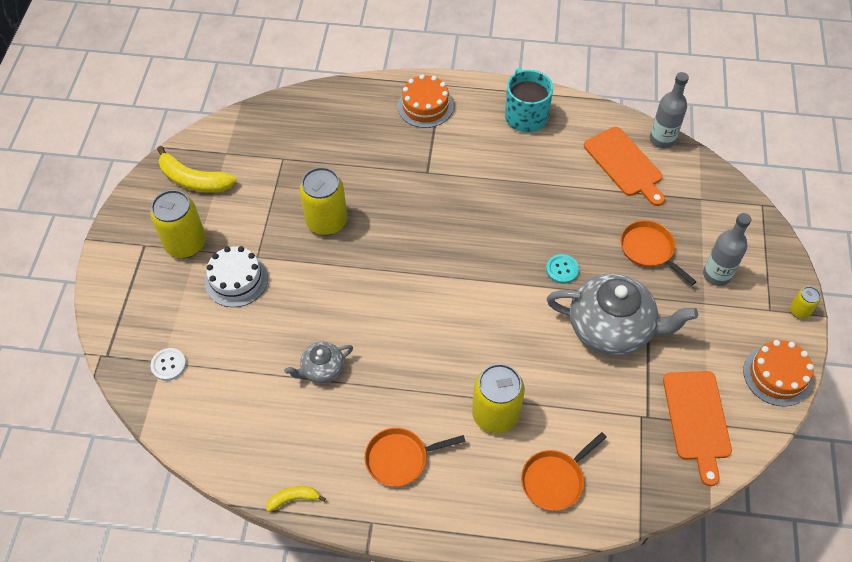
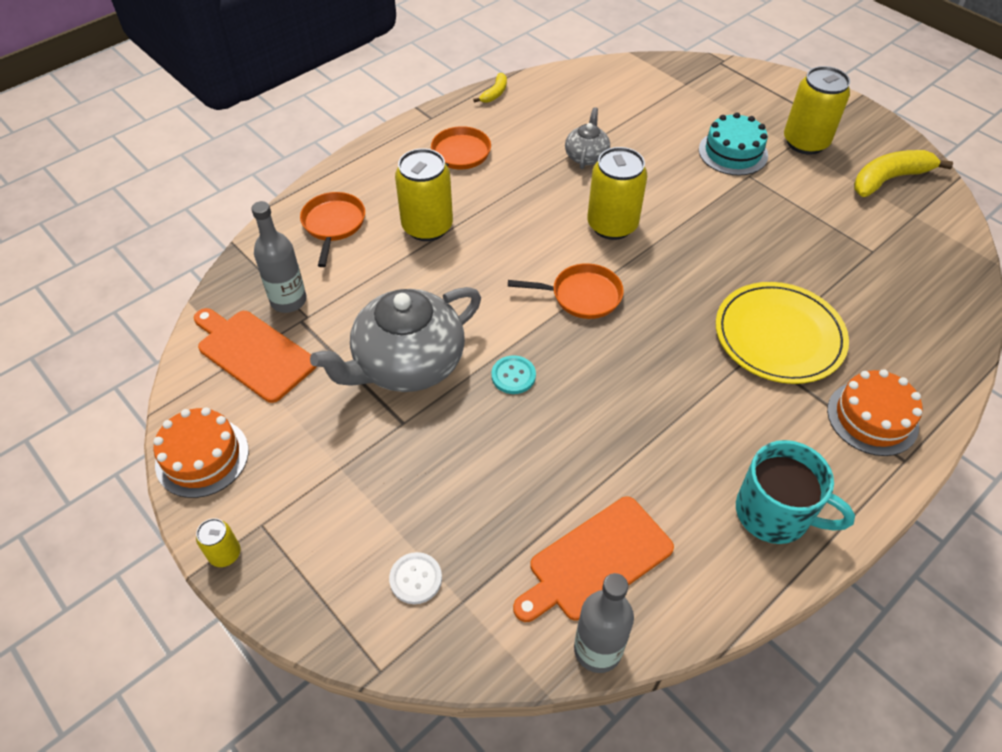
camera: 130 degrees right, 5 degrees down
(168, 365) = (679, 86): white button -> white button (415, 579)
(236, 280) = (733, 152): white cake -> turquoise cake
(327, 221) = (752, 238): yellow can -> yellow can (612, 225)
(403, 168) = (779, 336): none -> yellow plate
(625, 164) = (596, 561): orange cutting board -> orange cutting board turned 45 degrees counterclockwise
(649, 250) = (454, 475): orange pan -> orange pan (582, 296)
(716, 275) = (355, 513): grey bottle -> grey bottle (288, 301)

